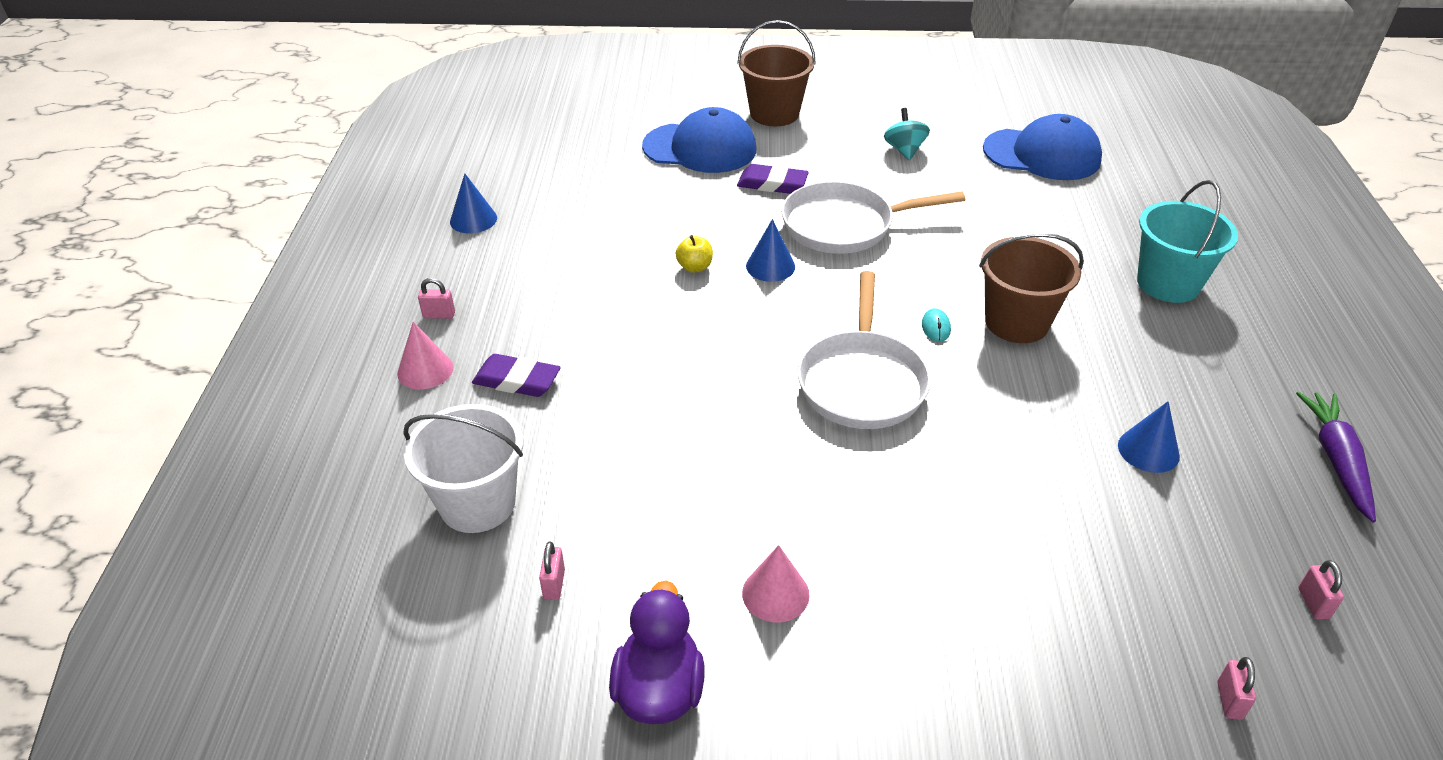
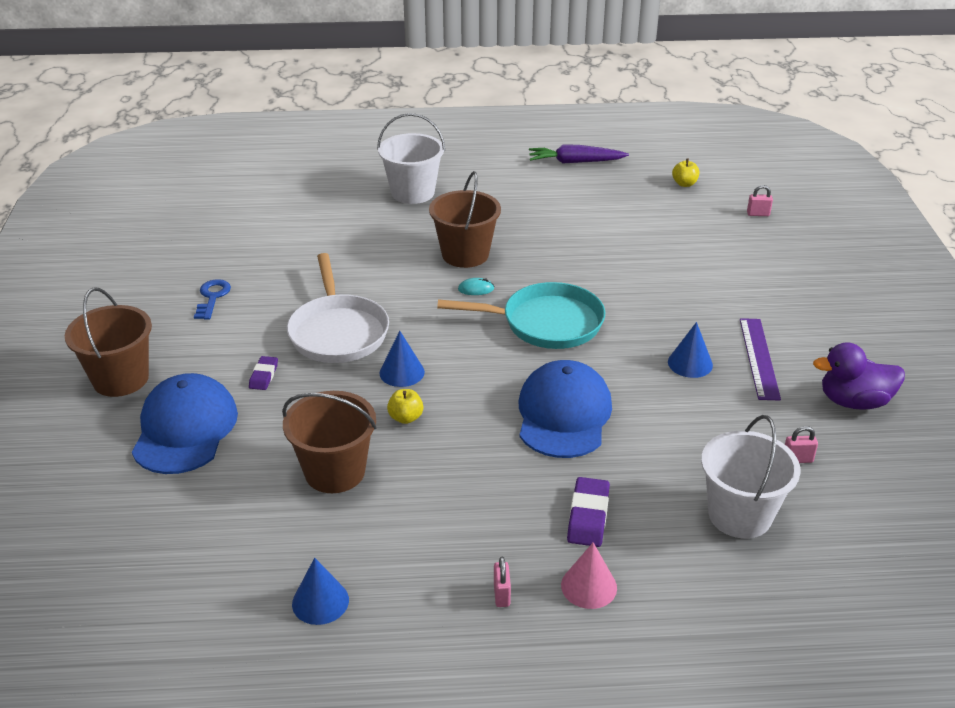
camera: 95 degrees left, 5 degrees down
(625, 225) = (335, 472): none -> brown bucket
(772, 184) = (264, 376): purple eraser -> purple eraser, size x0.63
(775, 594) = (759, 358): pink cone -> purple ruler
(862, 381) = (545, 323): white pan -> turquoise pan
(904, 150) = (212, 297): turquoise spinning top -> blue key
(1042, 155) = (231, 228): blue cap -> blue cap (563, 414)
(1148, 450) = (585, 217): blue cone -> blue cone (690, 363)
(1168, 283) = (412, 192): turquoise bucket -> white bucket
(1313, 603) = (684, 184): pink padlock -> yellow apple

